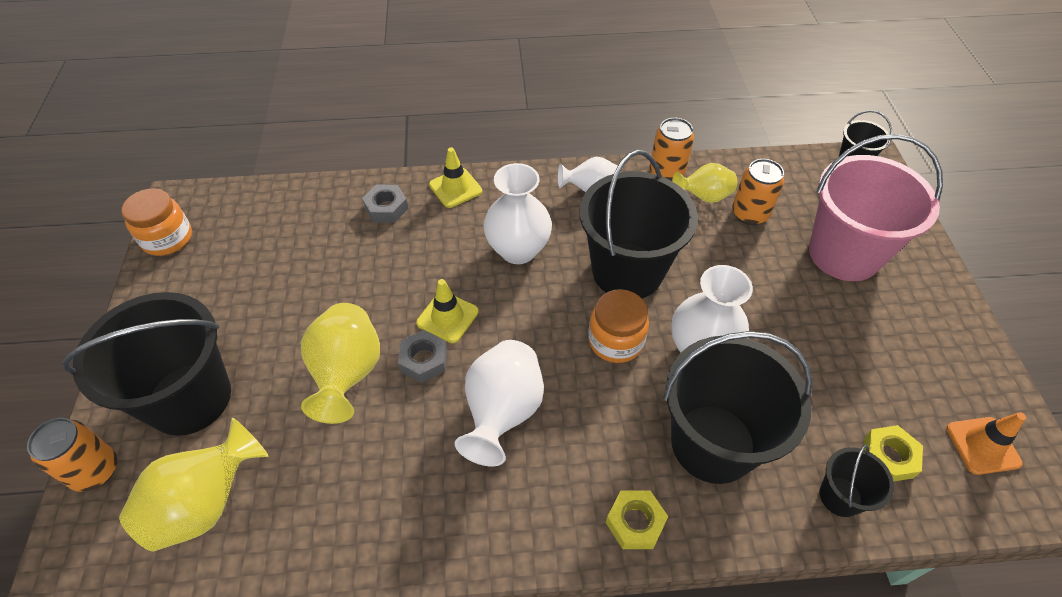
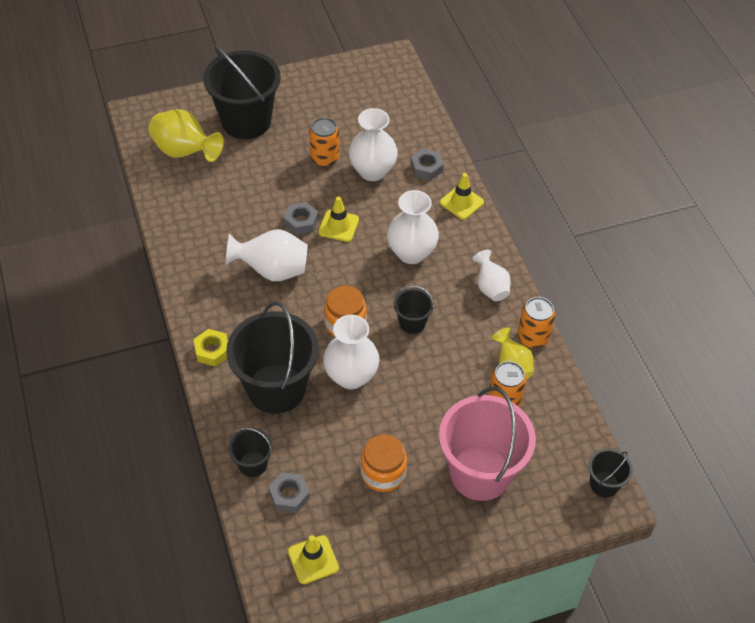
camera: 75 degrees right, 0 degrees up
(95, 470) = (194, 100): orange can -> orange can (325, 158)
(167, 238) = (360, 66): orange jar -> orange jar (383, 473)
(348, 374) = (280, 187): yellow vase -> none
(366, 262) = (372, 171): none -> white vase
(627, 271) = (412, 323): black bucket -> black bucket, size x0.47
(888, 457) = (289, 495): yellow nut -> grey nut
(982, 445) = (313, 560): orange traffic cone -> yellow traffic cone

